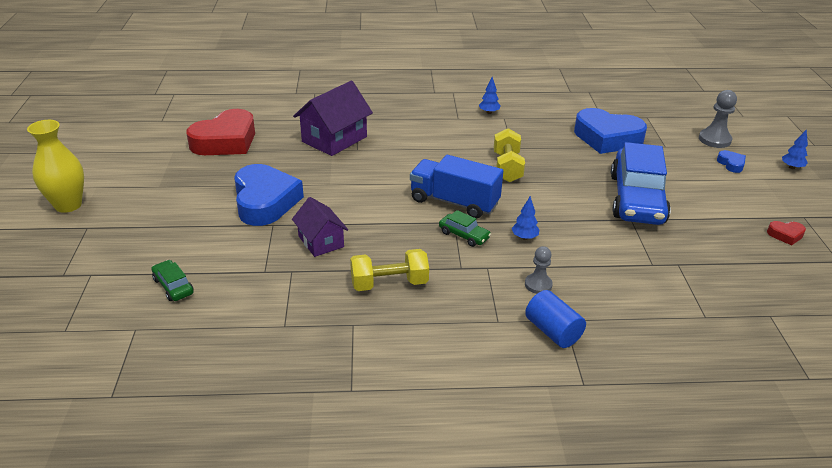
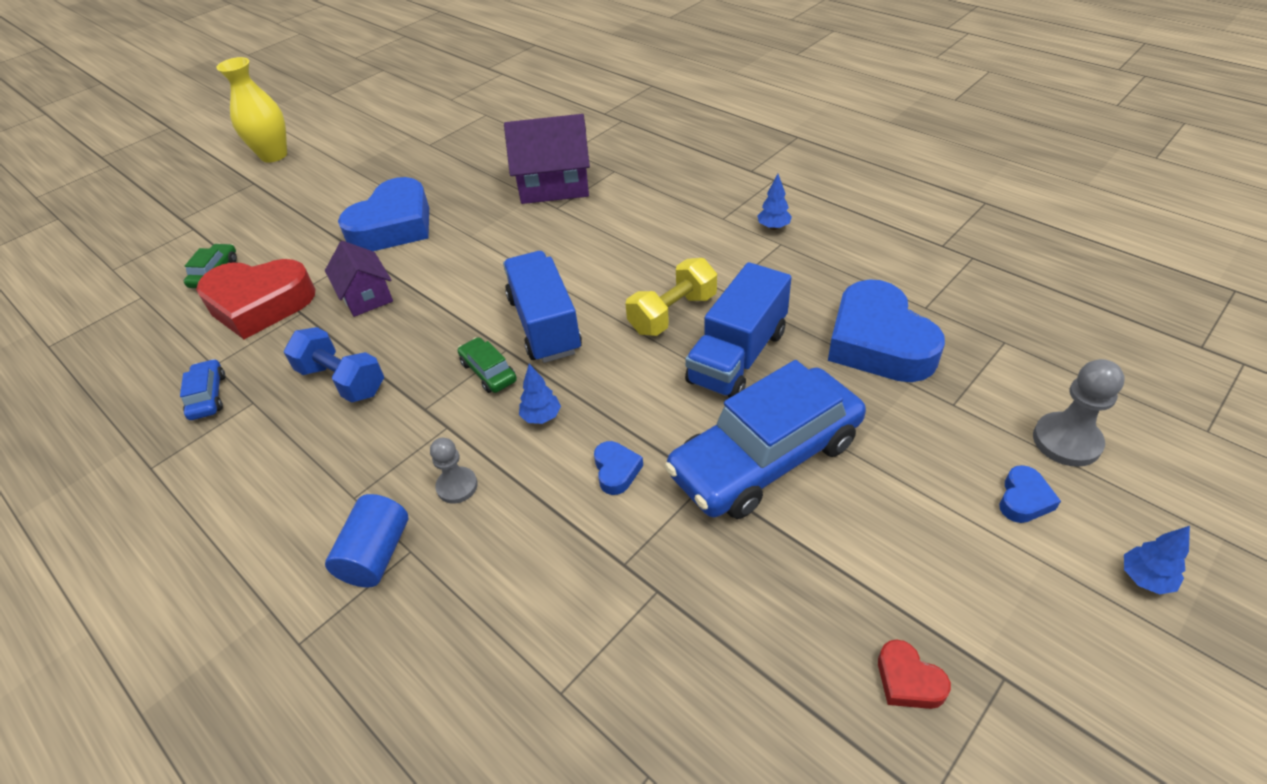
camera: 50 degrees right, 10 degrees up
(225, 141) = (463, 143): red heart -> red heart (260, 304)
(315, 340) = (208, 396): none -> blue car
(321, 241) = (366, 296): purple house -> purple house turned 45 degrees counterclockwise
(389, 284) = (342, 380): yellow dumbbell -> blue dumbbell
(464, 235) = (488, 372): green car -> green car turned 150 degrees clockwise
(564, 170) = (737, 356): none -> blue truck
(592, 237) = (616, 471): none -> blue heart

